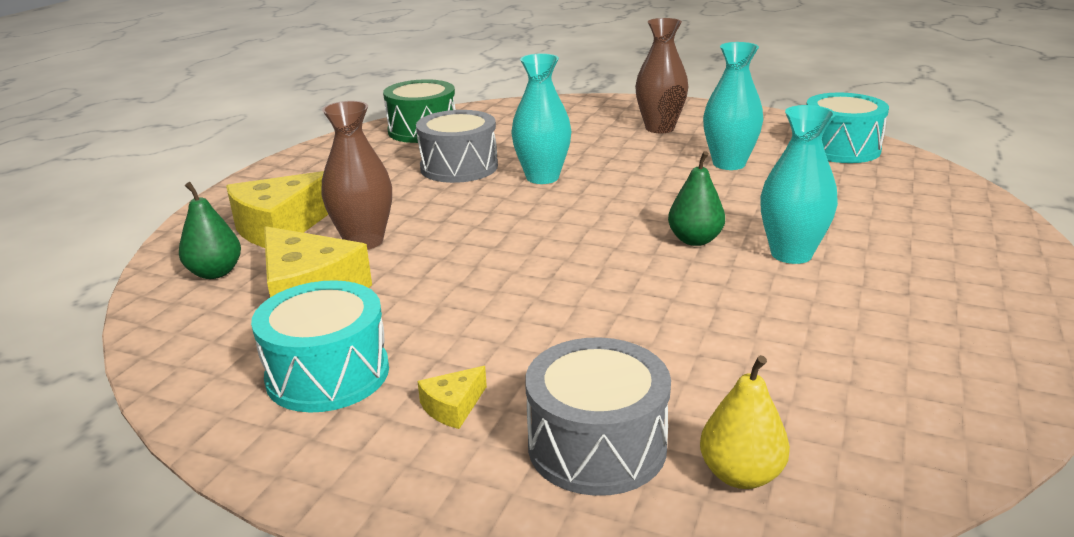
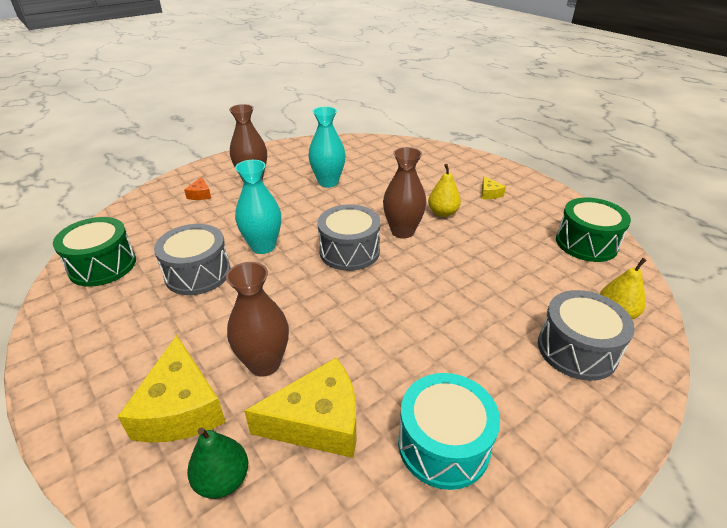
camera: 60 degrees left, 10 degrees up
(453, 407) = (515, 392): yellow cheese -> yellow cheese (489, 193)
(588, 119) = (200, 194): none -> orange cheese
(600, 222) = (349, 251): none -> grey drum
(695, 240) = (402, 231): green pear -> brown vase
(791, 254) = (443, 213): turquoise vase -> yellow pear
(840, 149) = (351, 149): turquoise drum -> none
(927, 405) = (586, 243): none -> green drum

